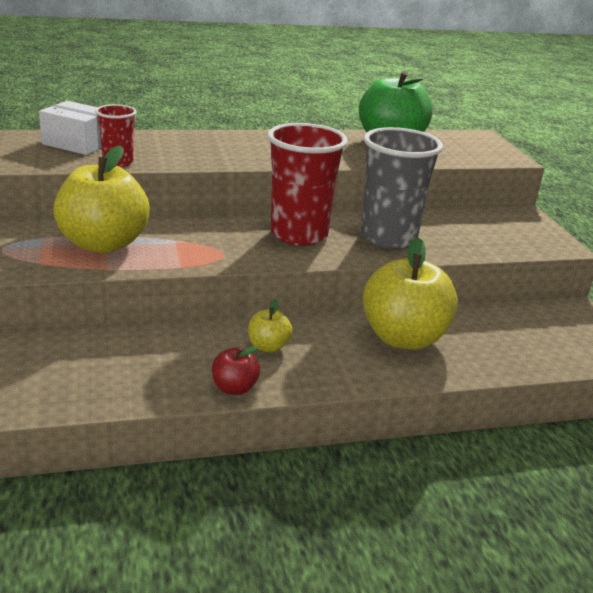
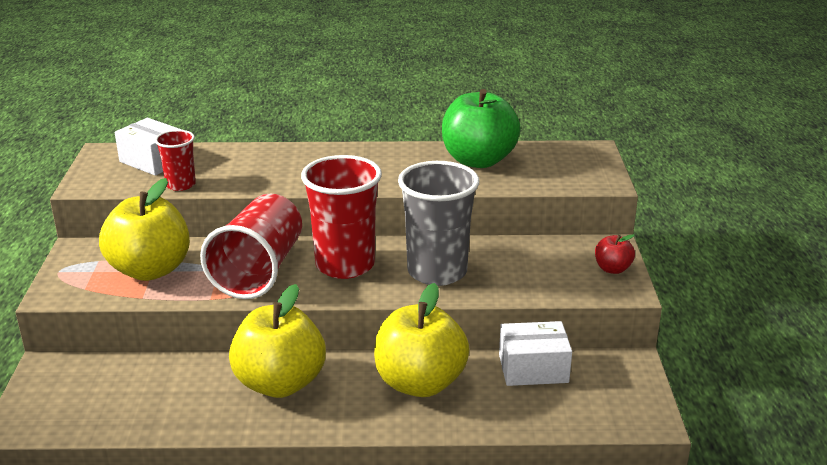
camera: 15 degrees right, 0 degrees up
(217, 241) = (259, 270): none -> red cup
(234, 388) = (228, 424): red apple -> red apple (612, 269)
(268, 346) = (280, 383): yellow apple -> yellow apple, size x2.18
(497, 320) = (533, 368): none -> white box

